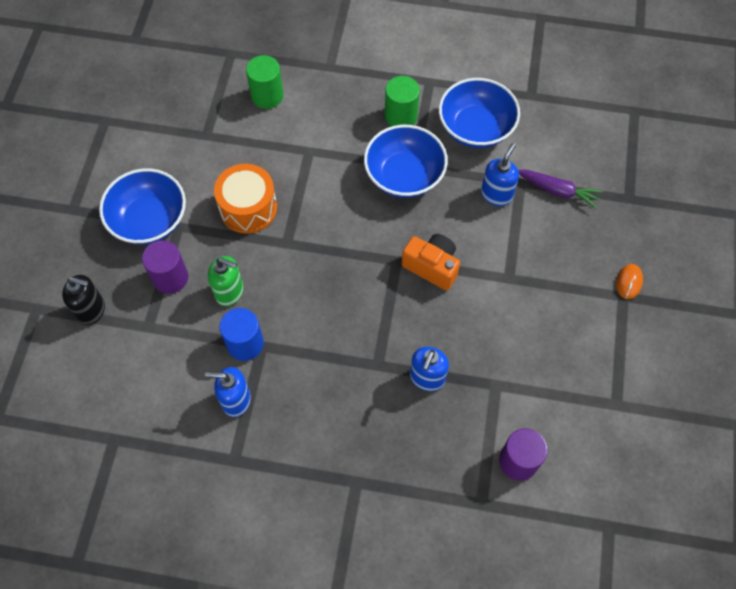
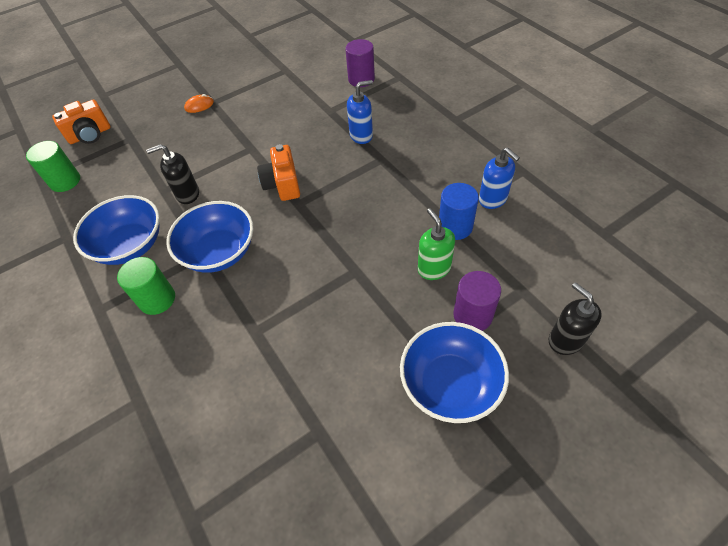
camera: 130 degrees left, 10 degrees down
(248, 208) = (355, 323): orange drum -> none
(267, 96) = (221, 423): green cylinder -> green cylinder (65, 181)
(496, 194) = (187, 194): blue soap dispenser -> black soap dispenser
(557, 191) = (154, 170): purple carrot -> none
(669, 172) = (90, 135): none -> orange camera

